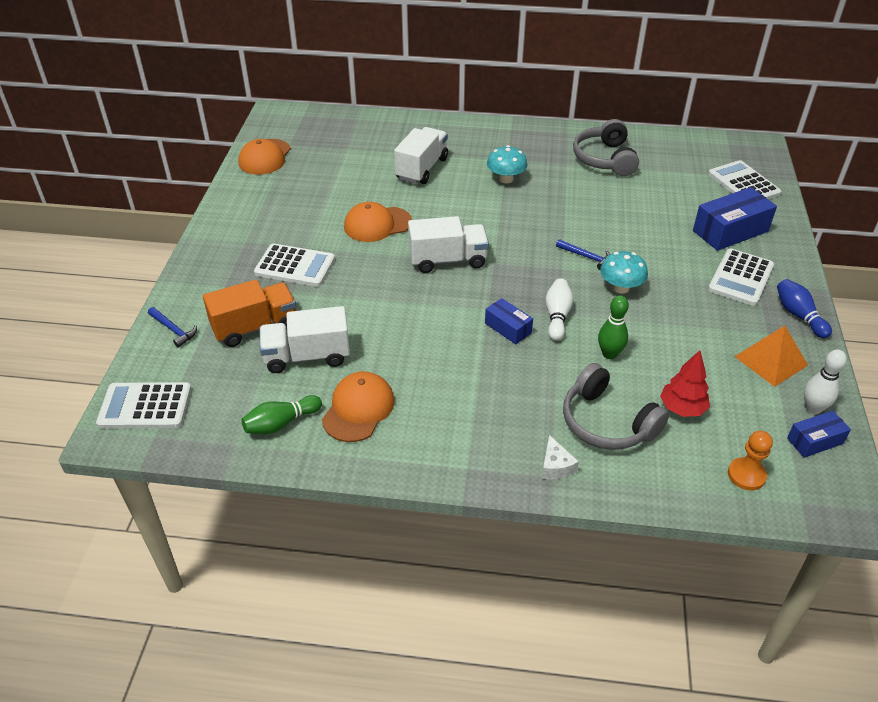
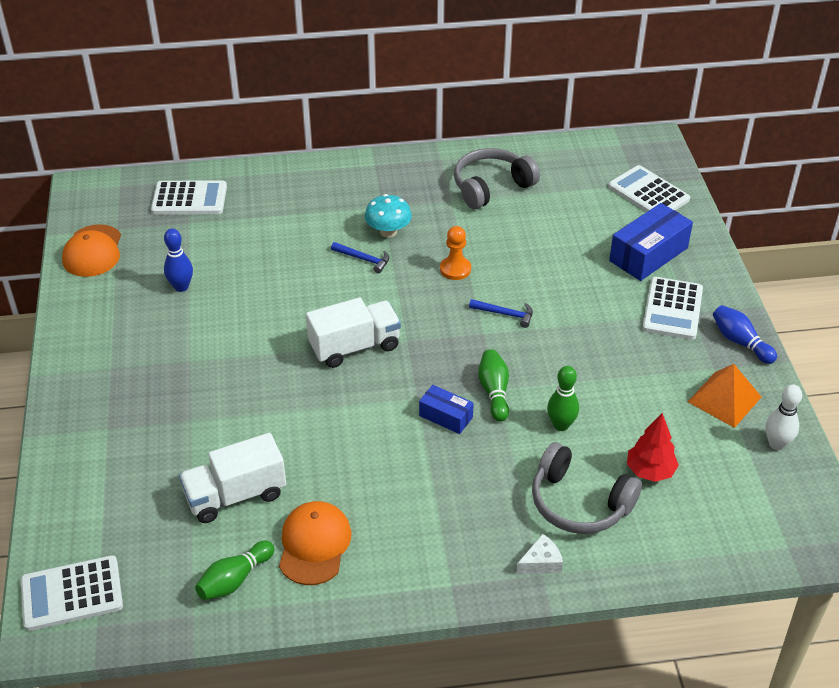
camera: 15 degrees left, 0 degrees up
(173, 330) = (68, 495): blue hammer -> blue hammer (363, 259)
(255, 327) = (163, 472): orange truck -> none
(295, 266) = (182, 387): white calculator -> white calculator (189, 199)
(323, 193) = (181, 287): none -> blue bowling pin
(377, 224) = (259, 316): orange cap -> none
(422, 169) = (287, 235): white truck -> none
(555, 466) = (541, 563): white cheese -> white cheese turned 90 degrees counterclockwise
(557, 316) = (494, 392): white bowling pin -> green bowling pin
(604, 159) = (491, 187): grey headphones -> grey headphones turned 75 degrees clockwise
(620, 287) = (551, 344): turquoise mushroom -> none
(746, 475) = (729, 530): orange pawn -> orange pawn (455, 269)
(815, 441) = (786, 479): blue box -> none

